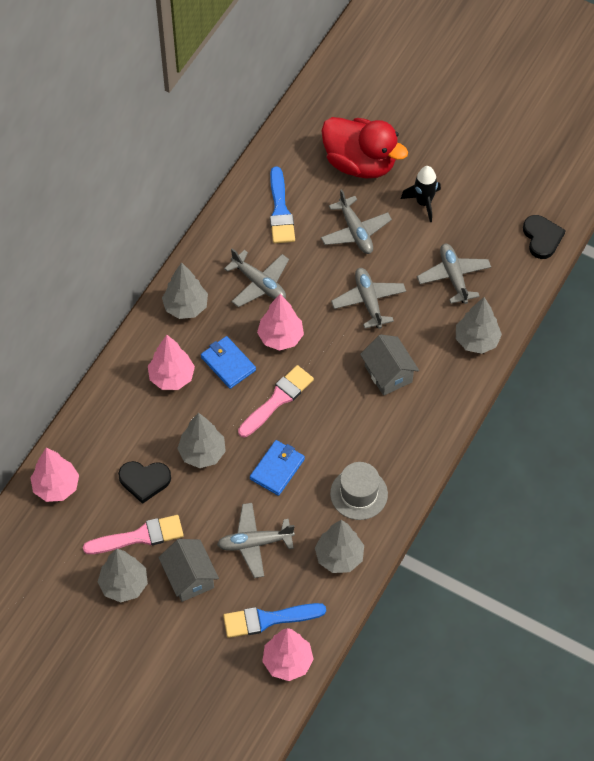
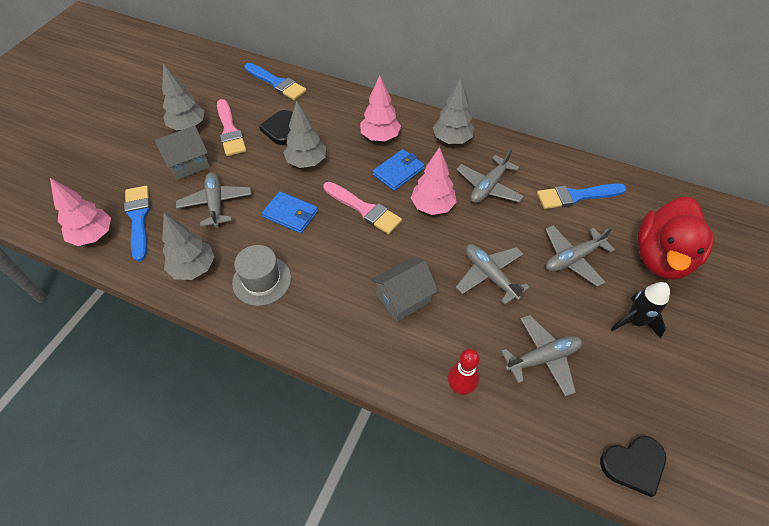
camera: 85 degrees right, 5 degrees down
(56, 487) = (277, 83): pink tree -> blue brush
(368, 301) = (489, 275): grey plane -> grey plane turned 105 degrees counterclockwise
(476, 341) = (460, 387): grey tree -> red bowling pin

